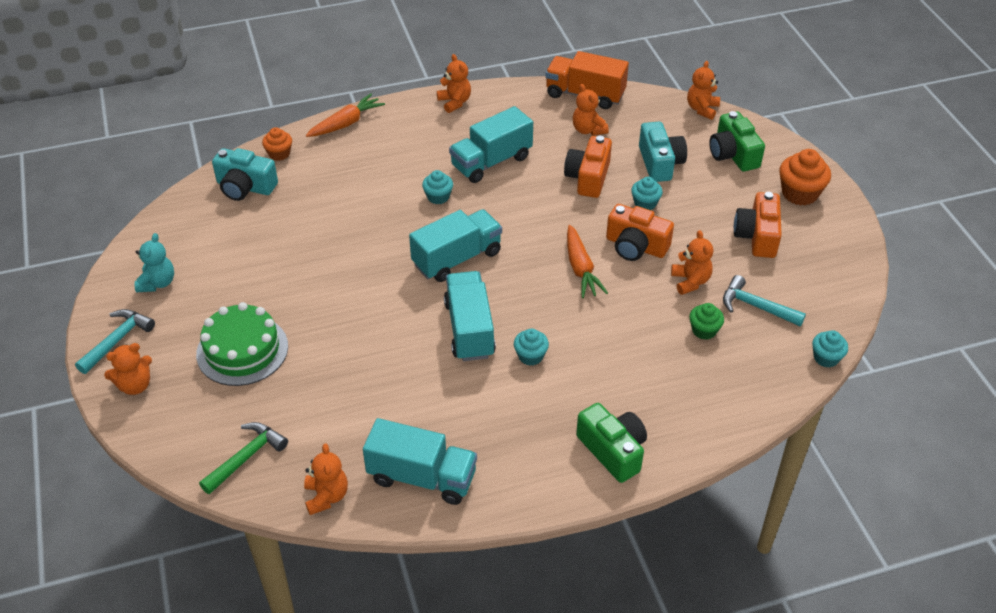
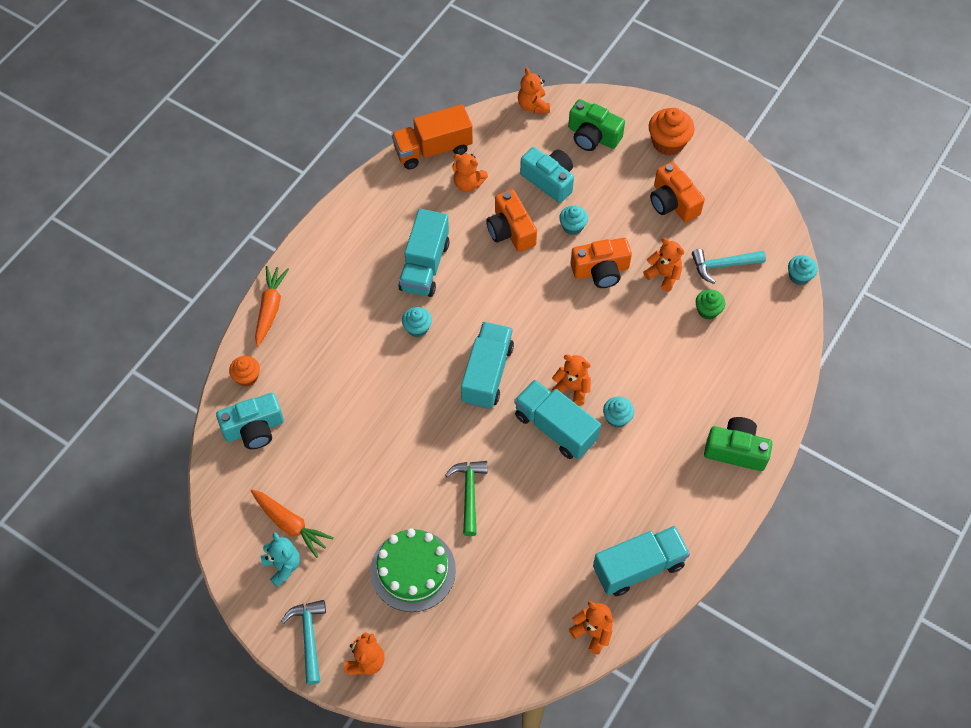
camera: 40 degrees left, 15 degrees up
(246, 457) = (508, 648): green hammer -> green hammer (469, 493)
(454, 102) = (337, 226): orange teddy bear -> orange teddy bear (572, 388)
(580, 268) = (581, 318): orange carrot -> orange carrot (290, 524)

